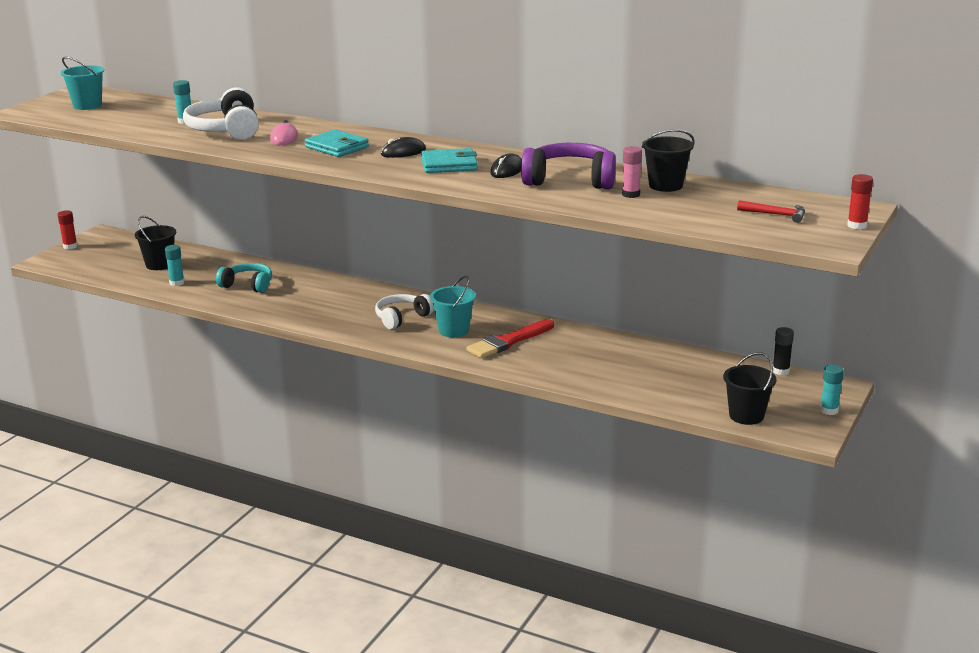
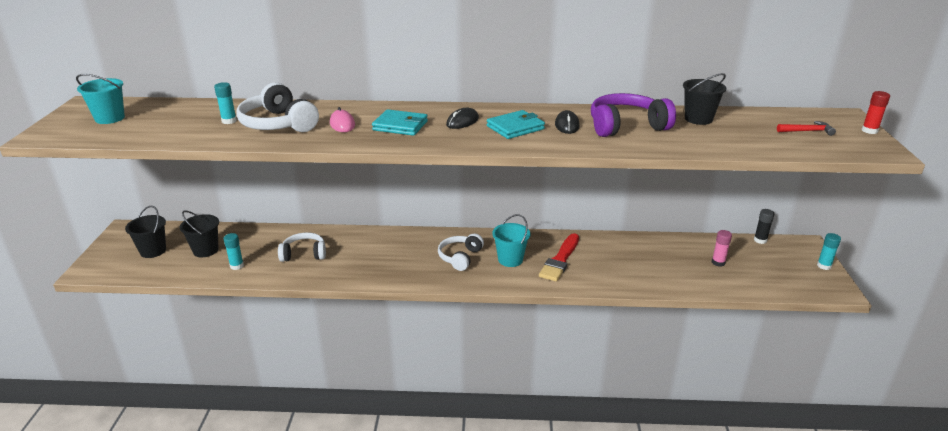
camera: 25 degrees left, 5 degrees up
(70, 246) = (102, 249): red glue stick -> none
(248, 285) = (304, 254): turquoise headphones -> white headphones
(631, 194) = (687, 131): pink glue stick -> pink glue stick (718, 262)
(746, 416) = (782, 285): black bucket -> black bucket (153, 251)

